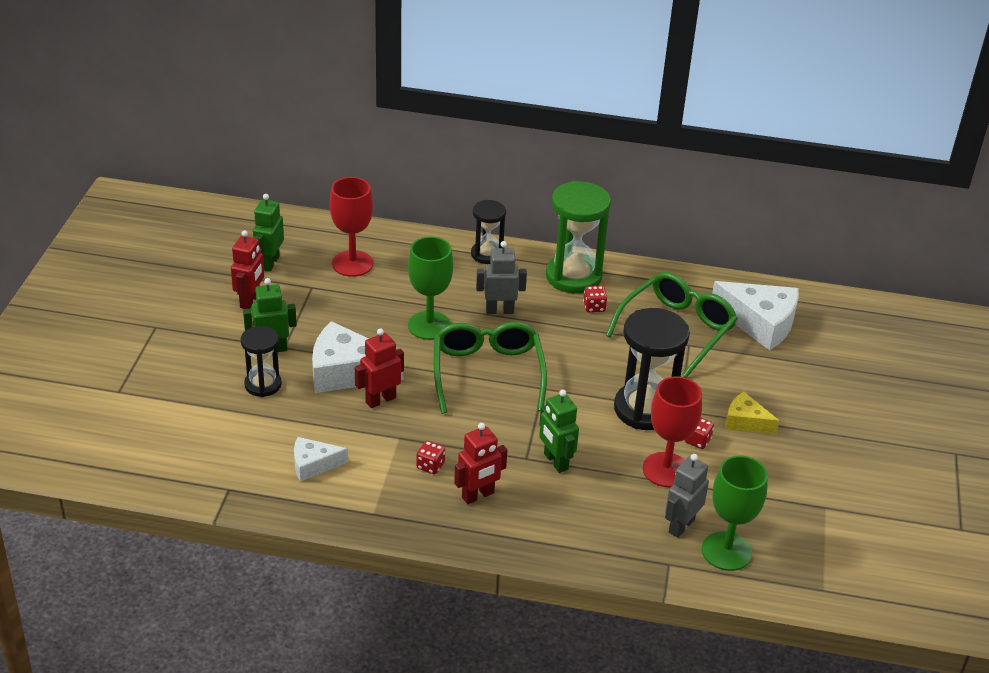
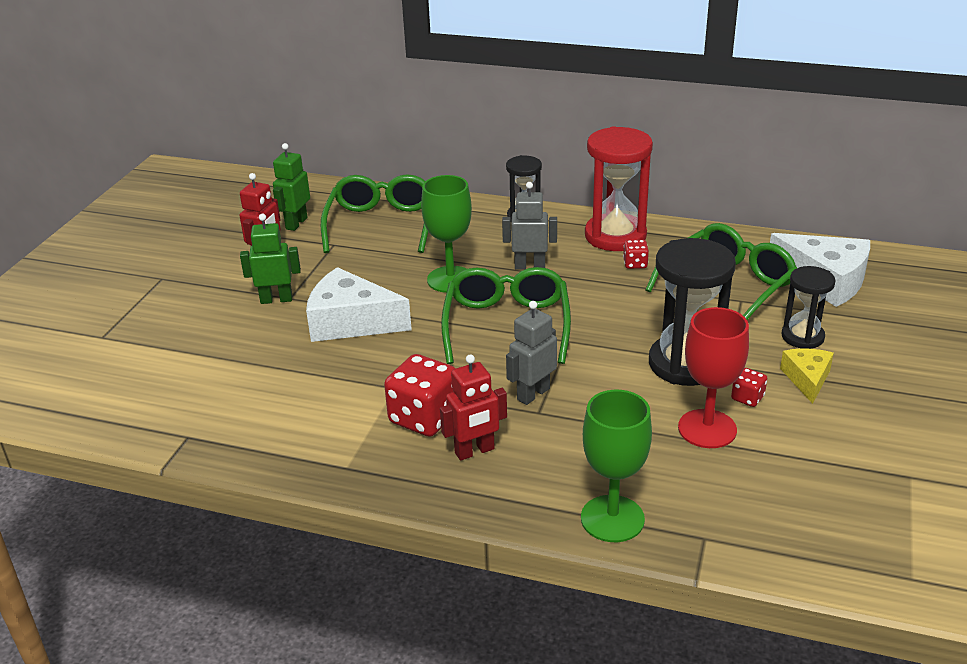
camera: 10 degrees right, 5 degrees down
(263, 384) = (257, 333): black hourglass -> black hourglass (802, 337)
(313, 465) = (290, 413): white cheese -> none
(352, 263) = (381, 224): red goblet -> green glasses
(380, 400) = (381, 349): red robot -> none
(430, 466) = (424, 418): red dice -> red dice, size x2.08
(555, 462) = (573, 417): green robot -> none
(573, 276) = (615, 236): green hourglass -> red hourglass
(681, 526) = (722, 493): grey robot -> grey robot (533, 394)
(726, 551) = (781, 525): green goblet -> green goblet (612, 519)
(745, 422) = (807, 379): yellow cheese -> yellow cheese turned 60 degrees clockwise

